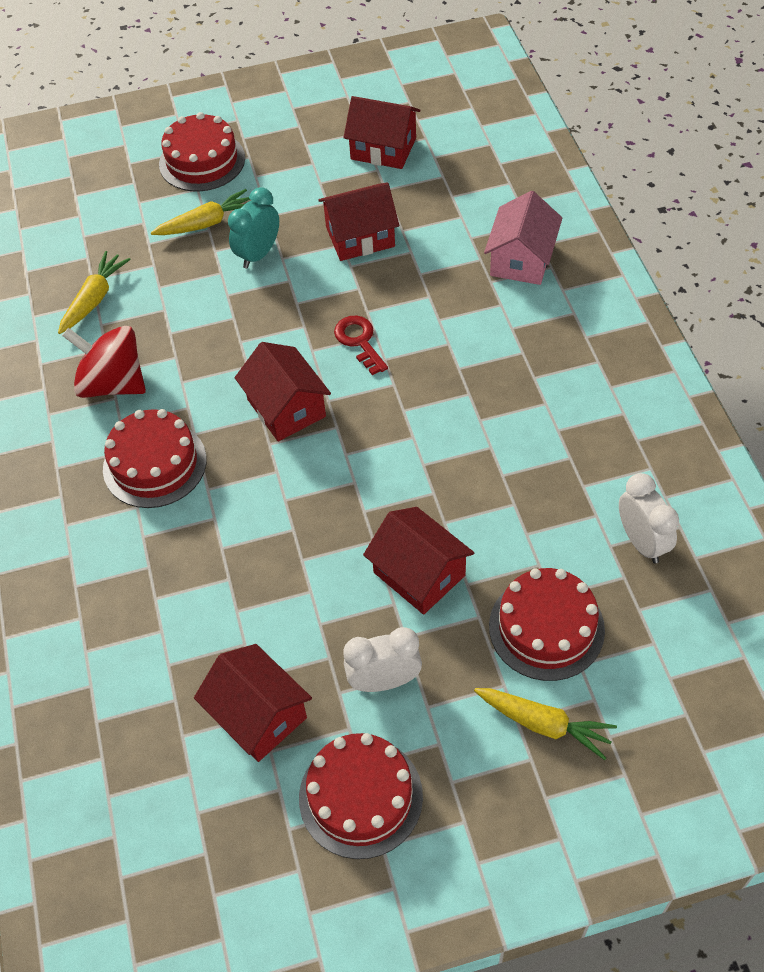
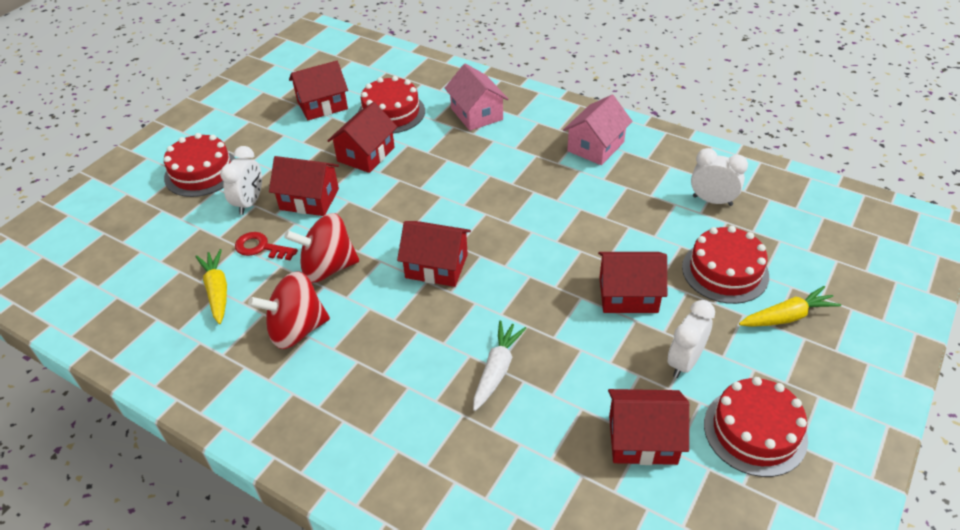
camera: 45 degrees left, 10 degrees down
(154, 464) = (389, 354): red cake -> red cake (391, 113)
(198, 340) = (328, 268): none -> red spinning top
(206, 223) = (249, 203): yellow carrot -> white clock
(219, 550) = (497, 370): none -> white carrot
(258, 254) = (309, 199): turquoise clock -> red house
(359, 341) = (436, 205): red key -> red key (261, 247)
(598, 386) = (596, 146): none -> pink house

